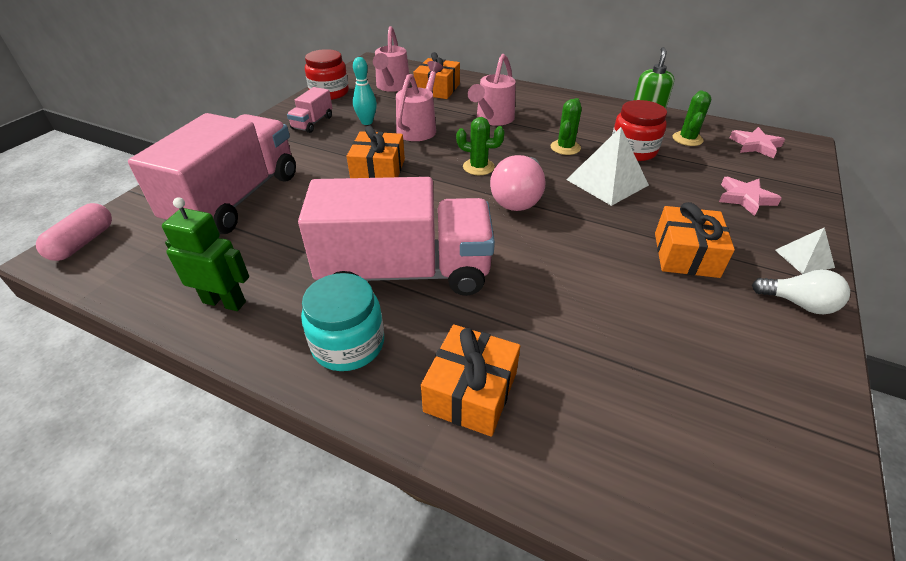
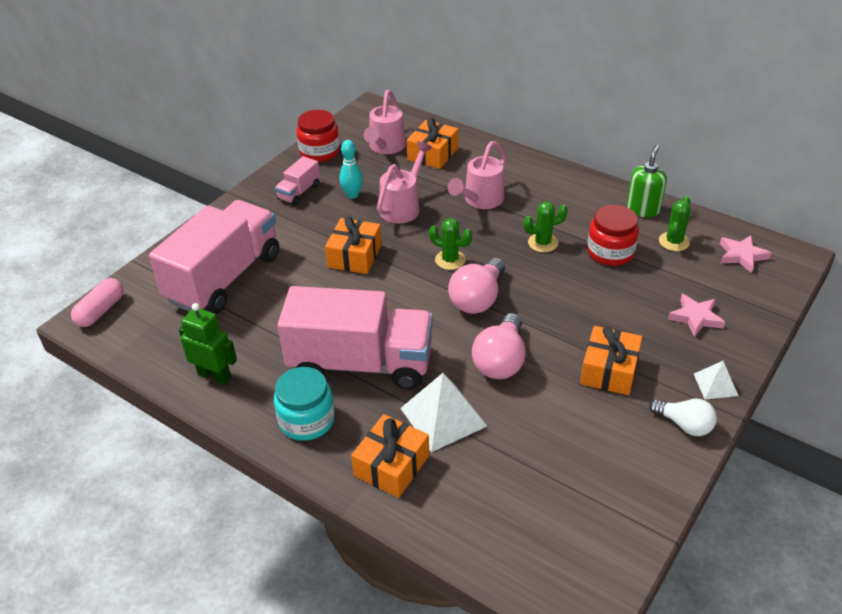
camera: 10 degrees right, 0 degrees up
(564, 255) = (500, 361): none -> pink light bulb
(565, 147) = (543, 243): green cactus -> green cactus turned 45 degrees clockwise
(607, 182) = (568, 288): white pyramid -> white pyramid (443, 417)

